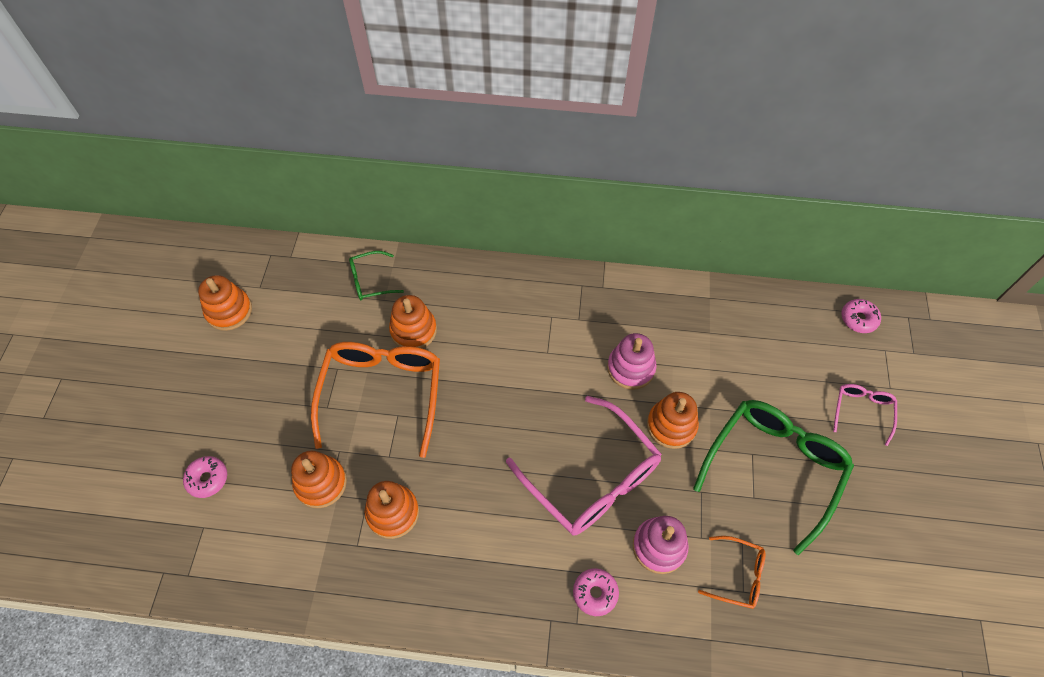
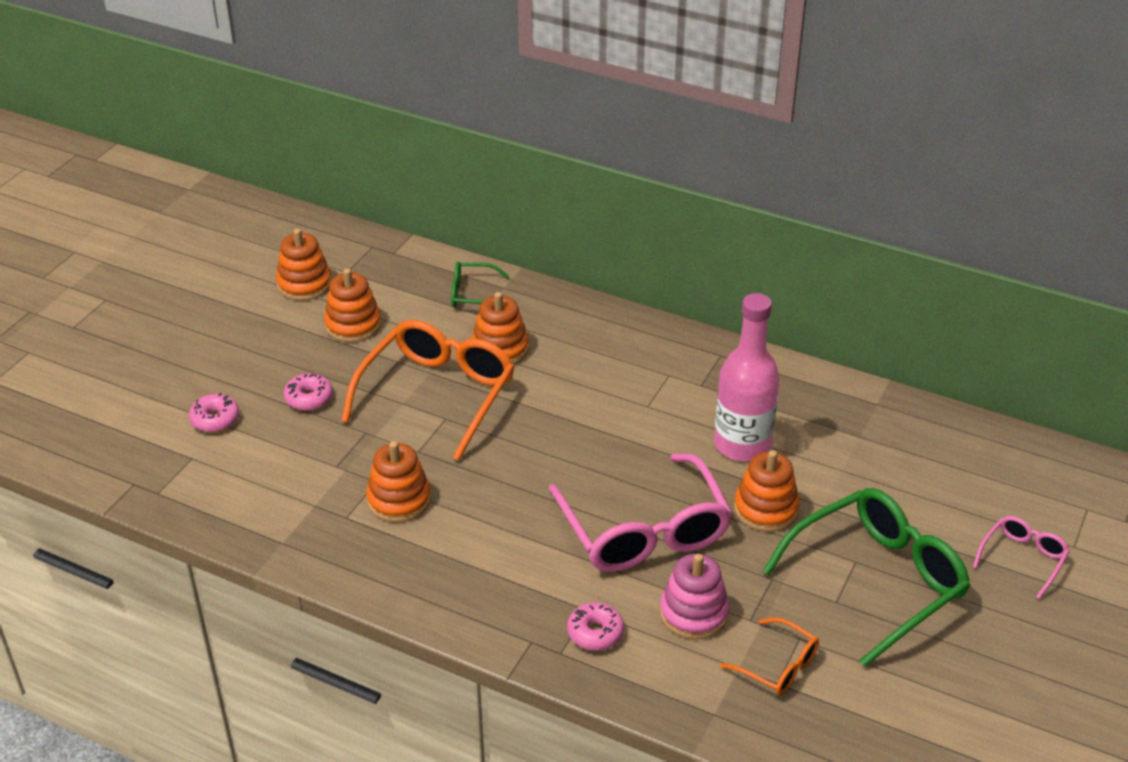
camera: 20 degrees right, 20 degrees down
(321, 483) = (333, 454): orange stacking toy -> orange stacking toy (353, 325)
(630, 368) = (742, 444): pink stacking toy -> pink bottle
(858, 319) = (1066, 470): pink donut -> pink donut (309, 398)

